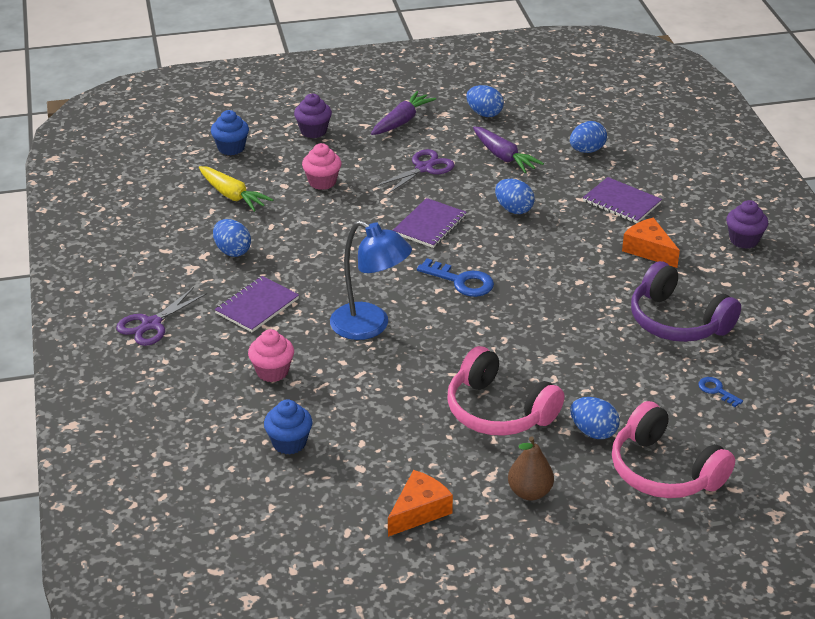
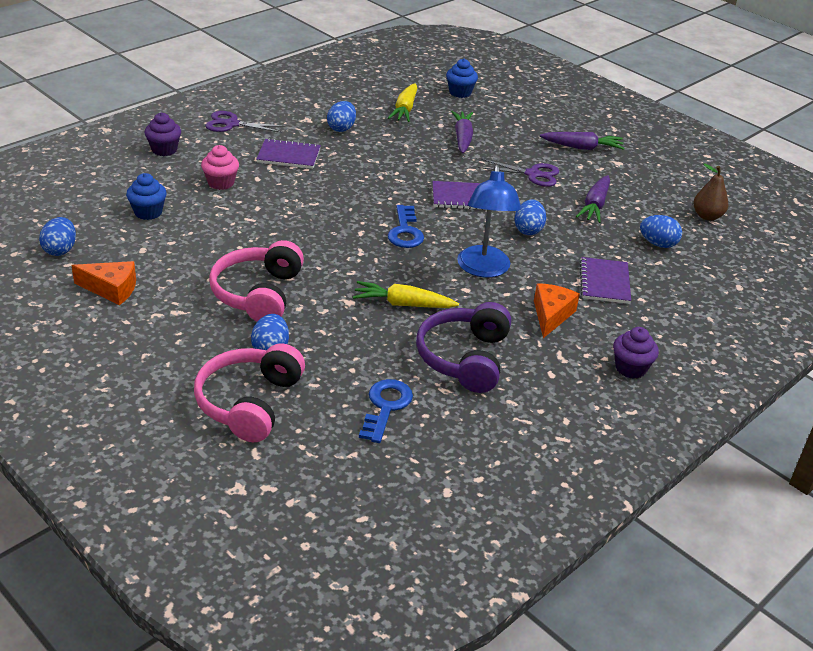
camera: 55 degrees right, 0 degrees up
(313, 131) = (521, 116): purple cupcake -> purple cupcake (164, 150)
(322, 182) = (462, 138): pink cupcake -> purple carrot
(370, 326) = (309, 207): blue lamp -> blue lamp (483, 269)
(484, 113) = (643, 180): blue egg -> blue egg (60, 250)
(529, 492) = (169, 336): brown pear -> brown pear (707, 216)
(577, 326) = (403, 304): none -> yellow carrot
(716, 390) = (385, 407): blue key -> blue key, size x1.79

